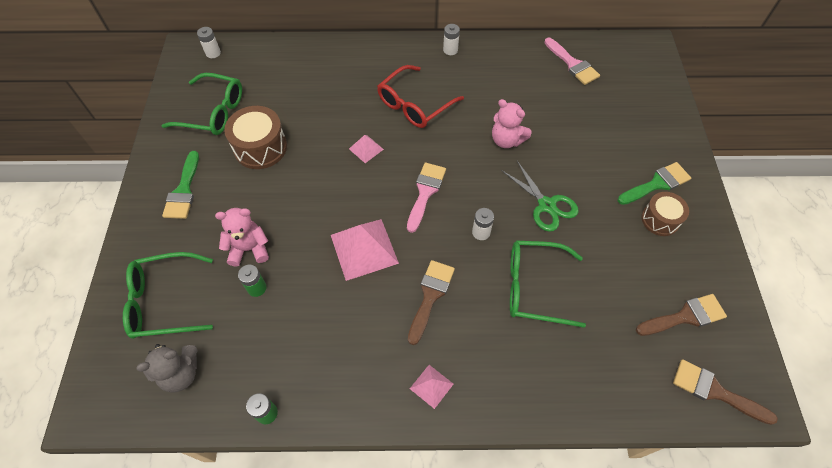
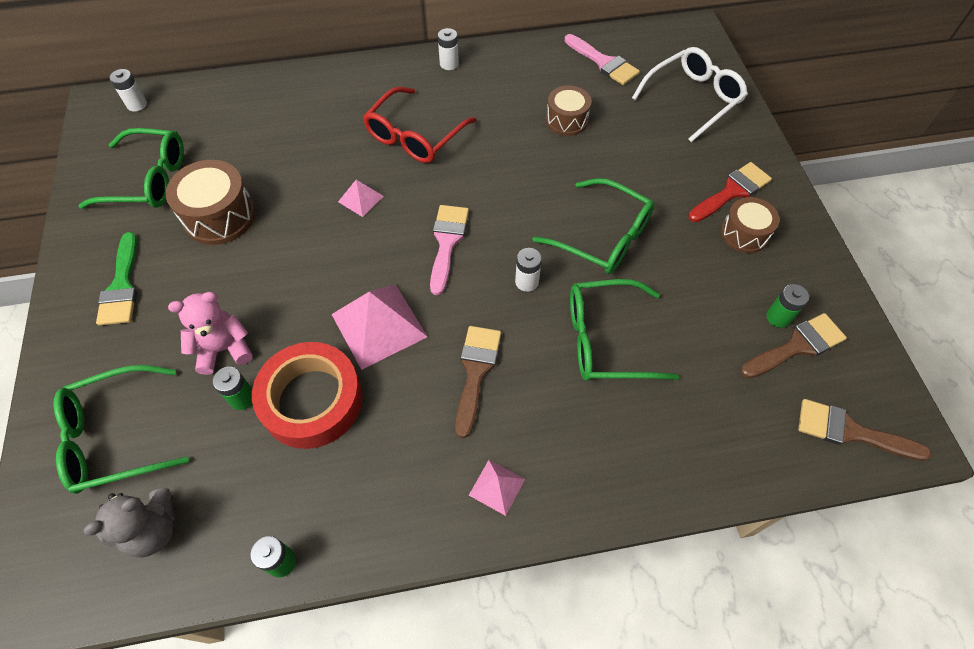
camera: 10 degrees left, 0 degrees up
(306, 298) = (312, 400): none -> red tape
(506, 140) = (539, 164): pink teddy bear -> none
(534, 108) = (566, 120): none -> brown drum
(546, 205) = (603, 237): green scissors -> green glasses
(639, 103) = (693, 99): none -> white glasses
(657, 184) = (732, 191): green brush -> red brush
(674, 291) = (778, 317): none -> green battery

